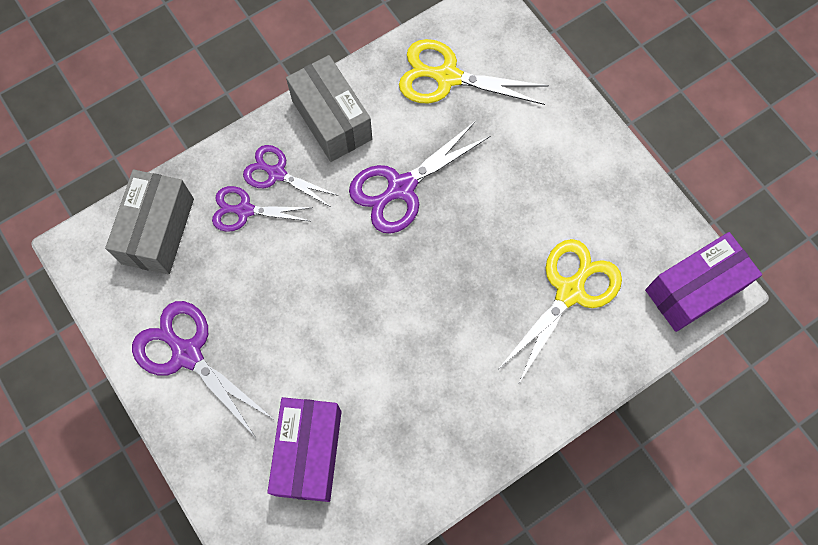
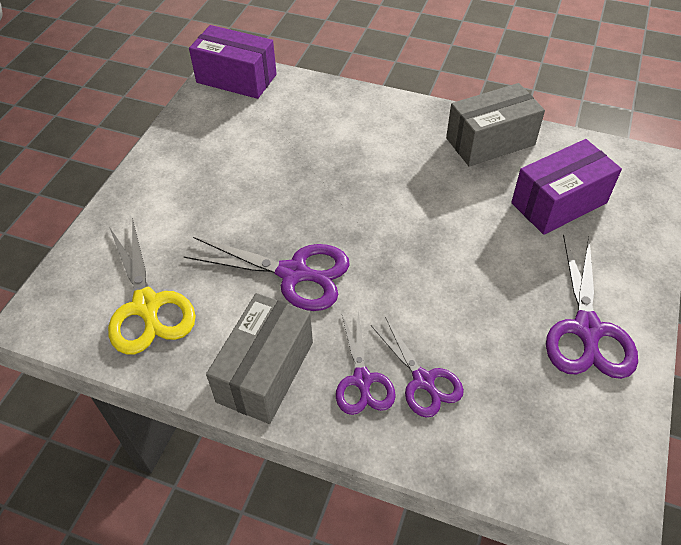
camera: 125 degrees left, 20 degrees down
(158, 231) = (516, 444): grey box -> grey box (490, 141)
(569, 292) = (294, 132): yellow scissors -> none

